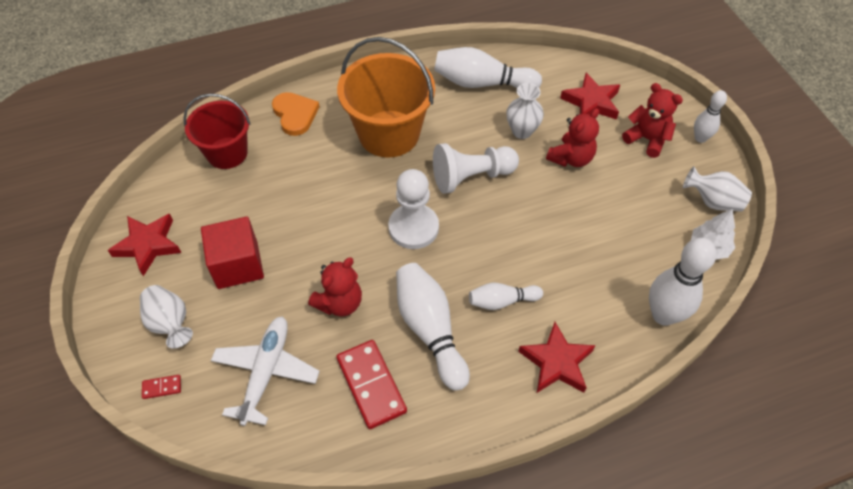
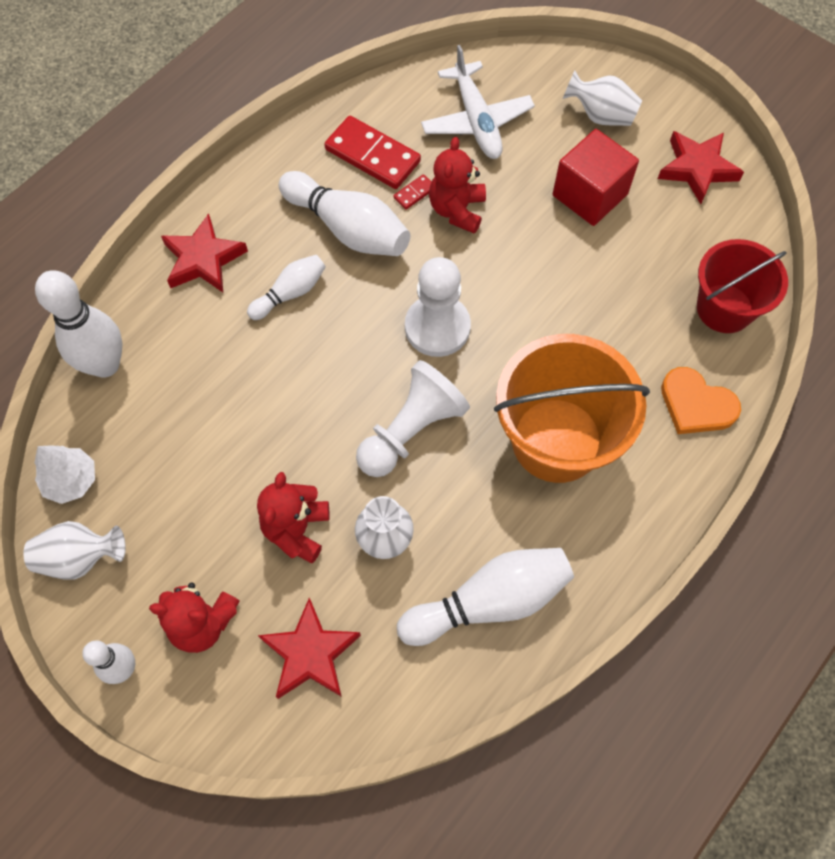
camera: 150 degrees right, 10 degrees up
(162, 387) = (556, 68): red domino -> red domino (414, 193)

